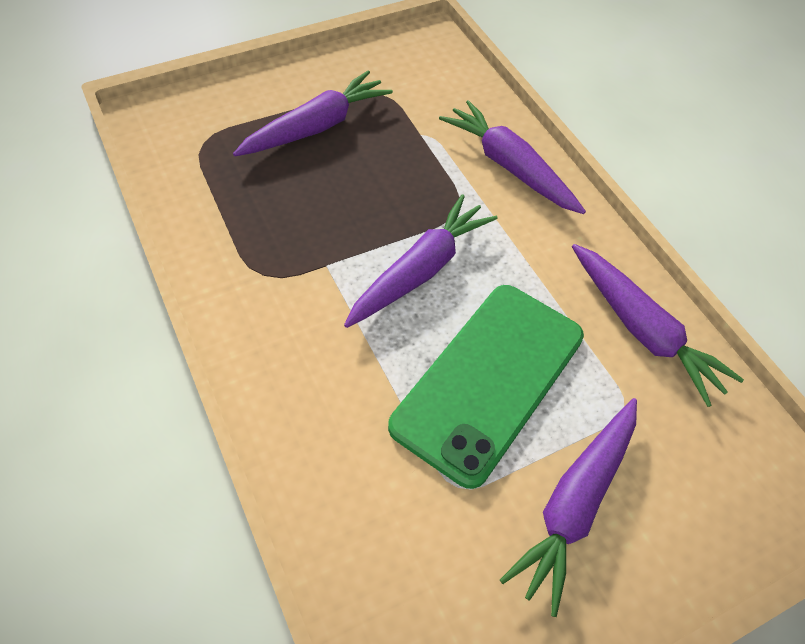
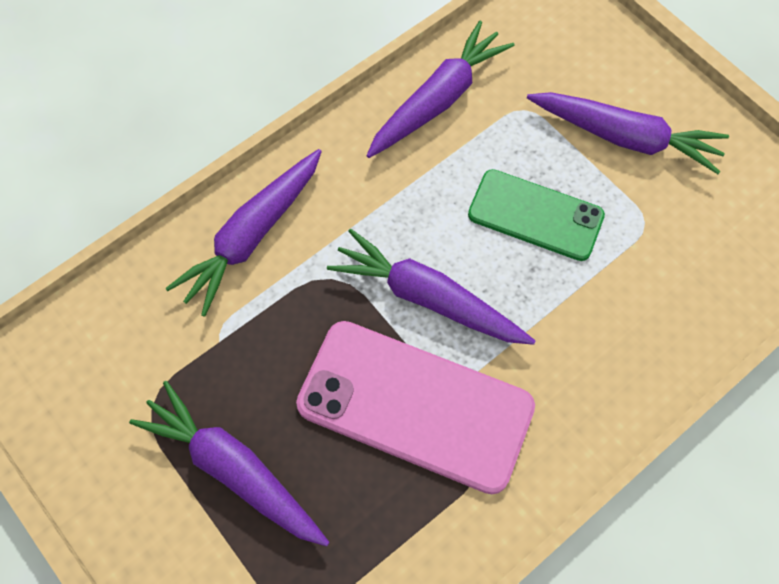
camera: 100 degrees left, 10 degrees up
(324, 239) = (415, 405): none -> pink phone
(488, 380) = (535, 215): green phone -> green phone, size x0.63

